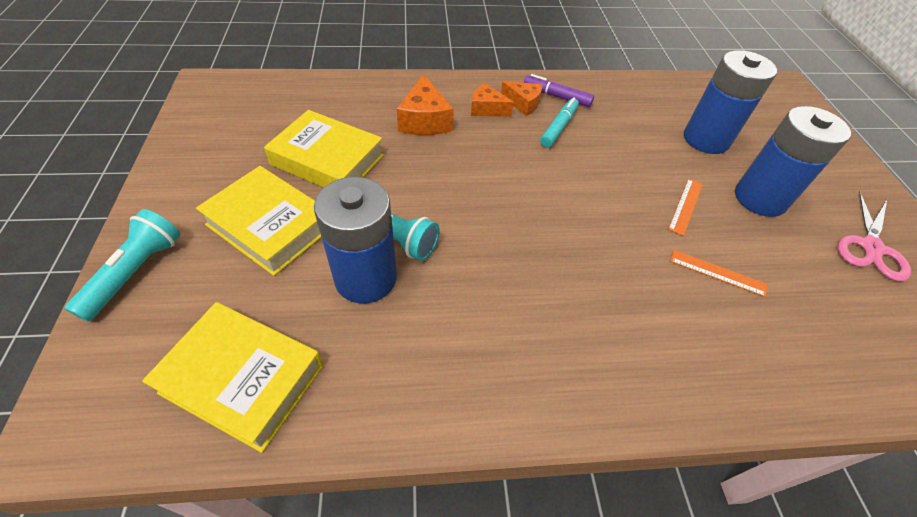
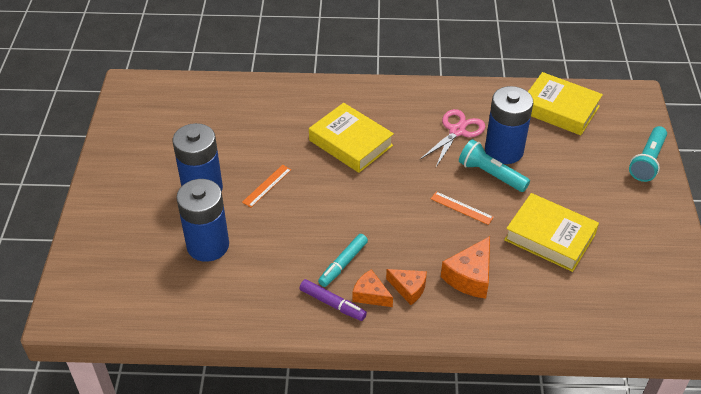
camera: 170 degrees left, 5 degrees down
(270, 226) = (576, 185): yellow book -> yellow book (350, 143)
(424, 120) = (470, 276): orange cheese -> orange cheese turned 150 degrees counterclockwise
(717, 273) = (273, 141): orange ruler -> orange ruler (461, 208)
(871, 248) = (150, 151): pink scissors -> pink scissors (457, 131)

